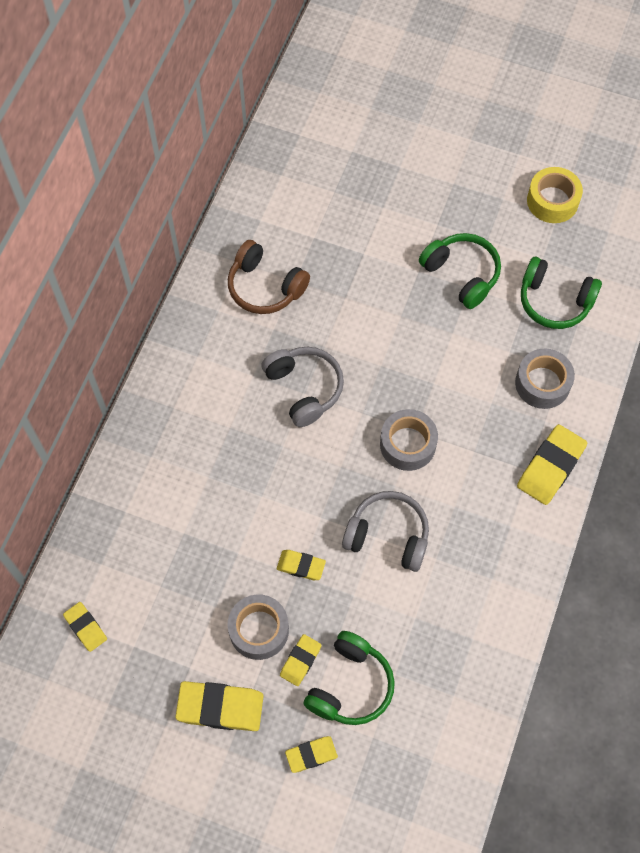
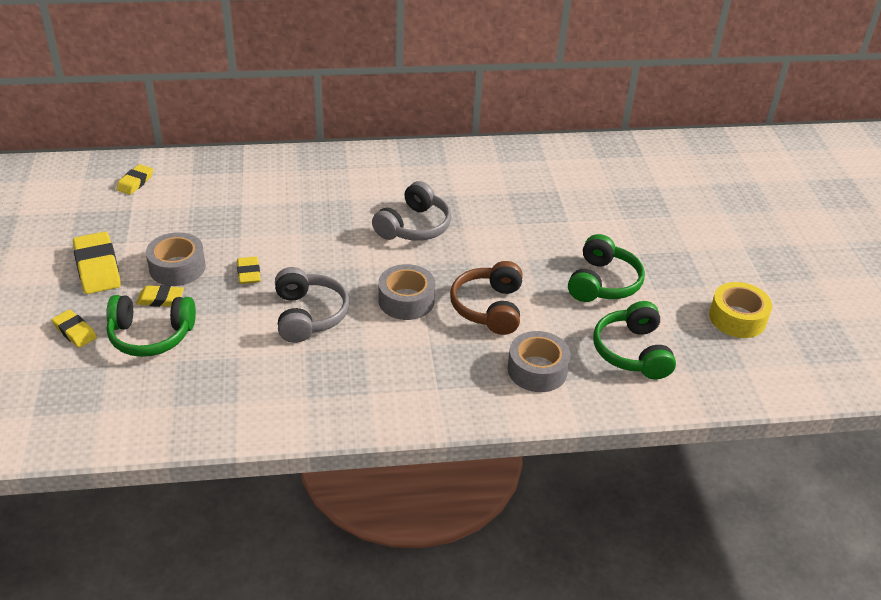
camera: 60 degrees right, 25 degrees down
(265, 287) = (489, 179): brown headphones -> brown headphones (489, 308)
(550, 467) = (452, 403): yellow eraser -> none

